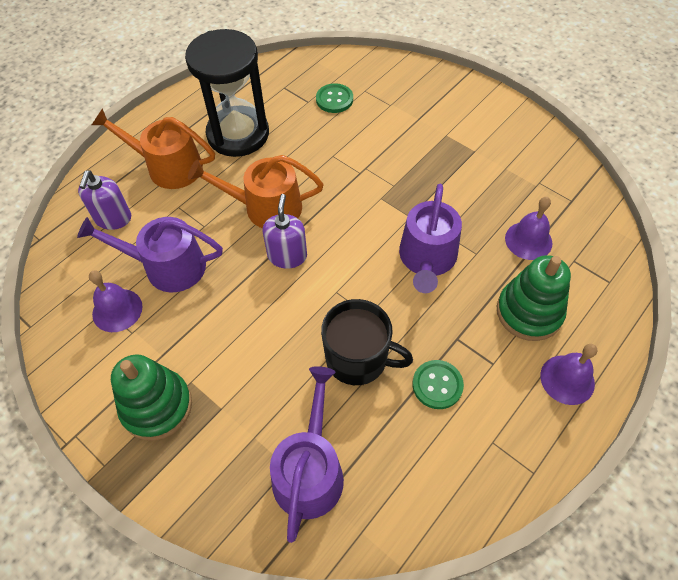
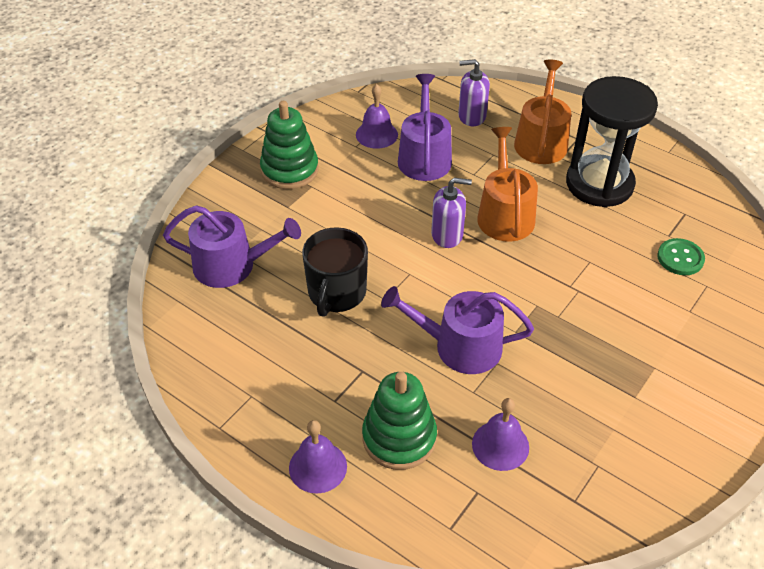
camera: 85 degrees right, 10 degrees down
(437, 385) = (310, 353): green button -> none

